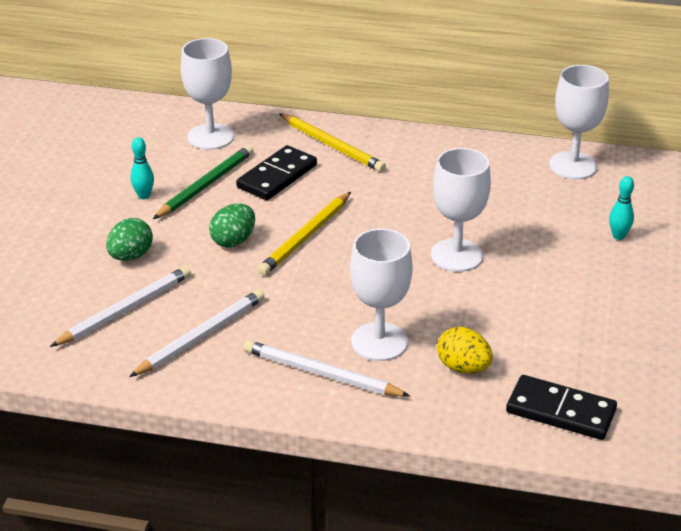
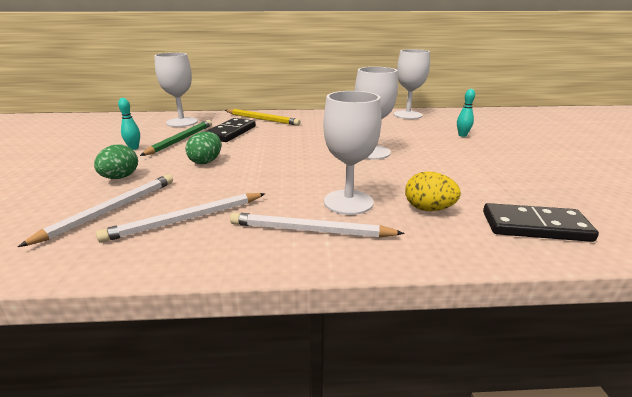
camera: 15 degrees left, 10 degrees down
(201, 336) = (186, 219): white pencil -> white pencil turned 150 degrees counterclockwise
(305, 236) = (260, 154): yellow pencil -> none

